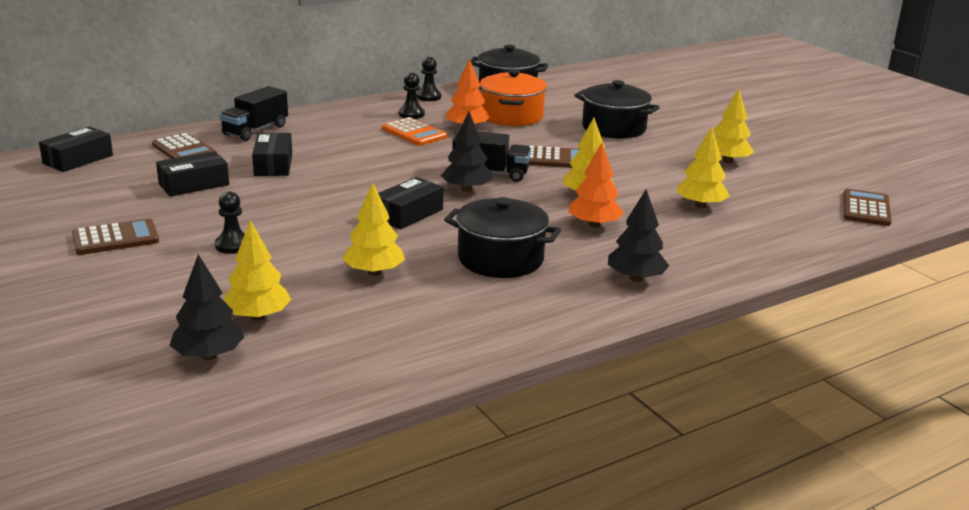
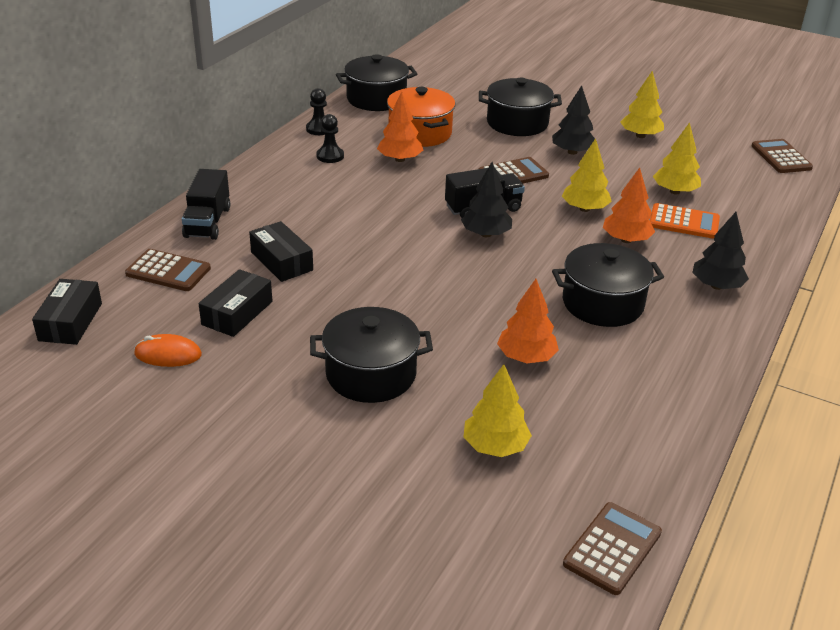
camera: 30 degrees left, 10 degrees up
(111, 193) = (168, 354): none -> orange mouse
(115, 238) = (250, 409): brown calculator -> brown calculator (612, 548)
(208, 355) = (509, 507): black tree -> black tree (572, 152)
(233, 245) = (371, 374): black pawn -> black pot
(374, 272) = (526, 357): yellow tree -> orange tree
(408, 214) = (473, 280): black box -> none
(414, 133) = (361, 179): orange calculator -> orange calculator (684, 222)

